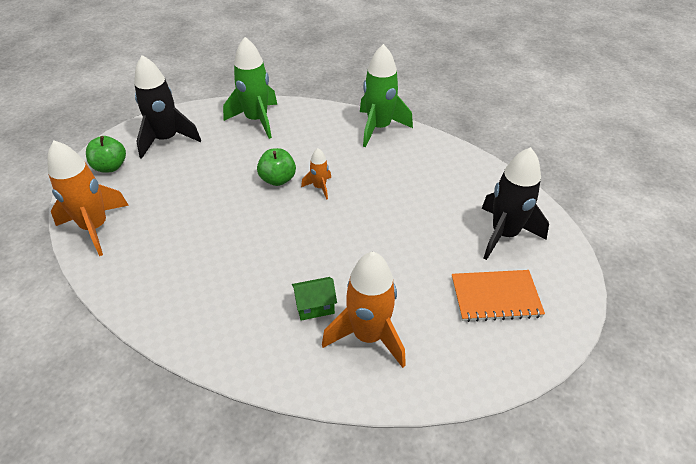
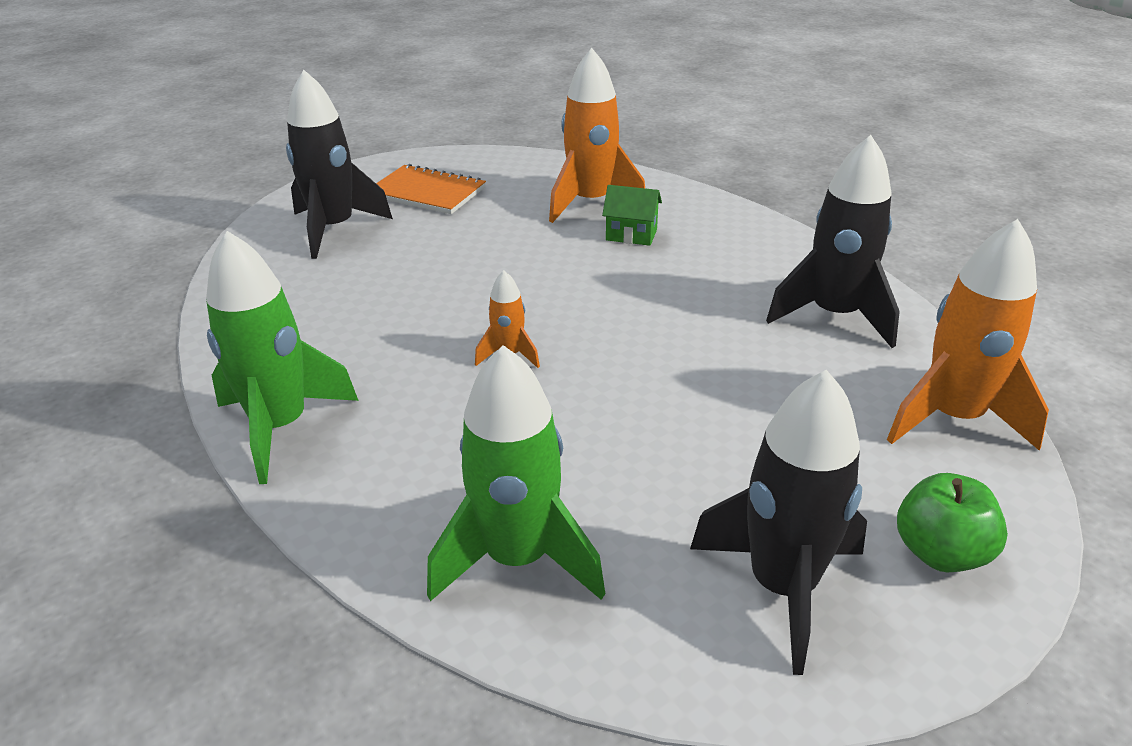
camera: 150 degrees left, 10 degrees down
(157, 277) = (834, 315): none -> black rocket
(278, 179) = (570, 392): green apple -> none

